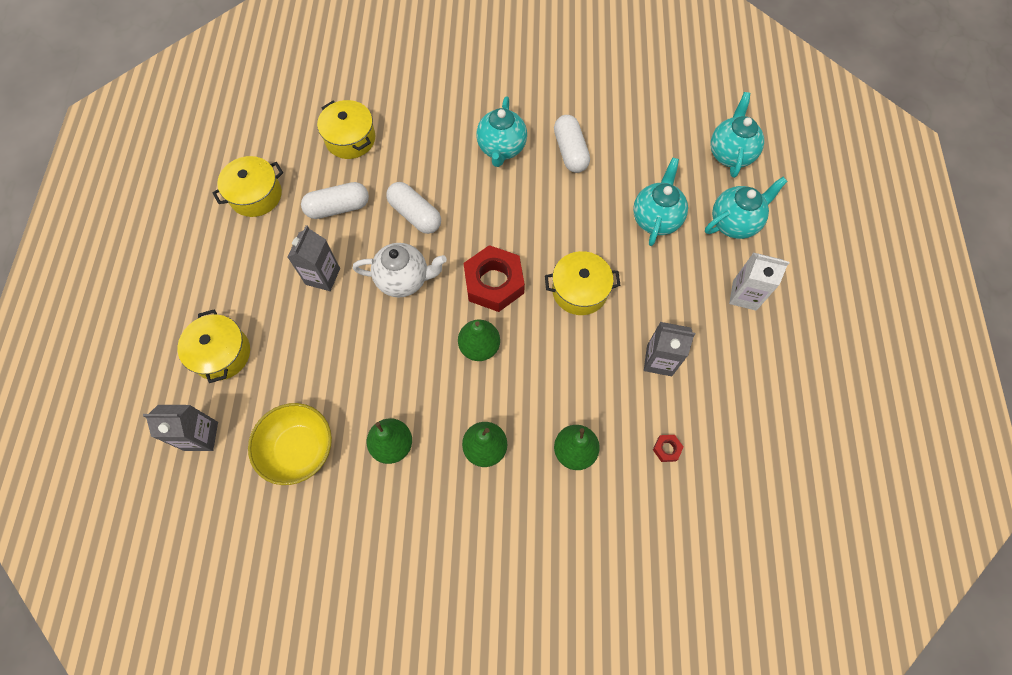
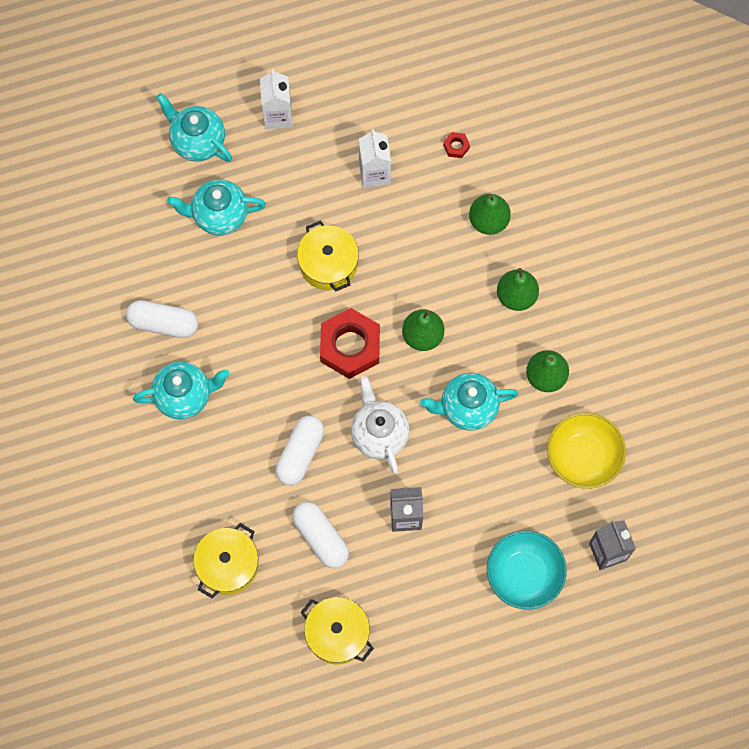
camera: 110 degrees left, 5 degrees up
(222, 353) = (524, 574): yellow pot -> turquoise bowl
(570, 151) = (163, 323): white capsule -> white capsule turned 45 degrees clockwise
(659, 360) = (374, 173): grey carton -> white carton
(730, 154) = (111, 163): turquoise teapot -> turquoise teapot (467, 408)

